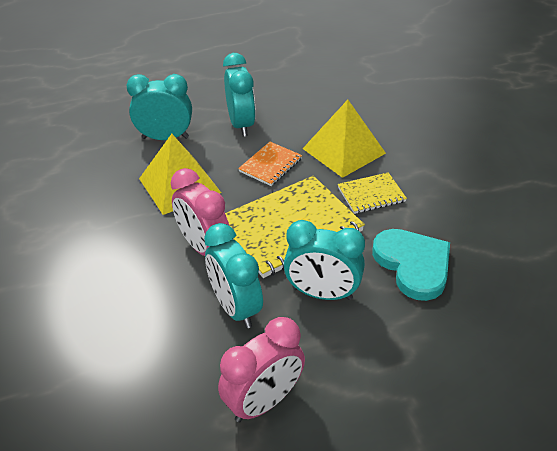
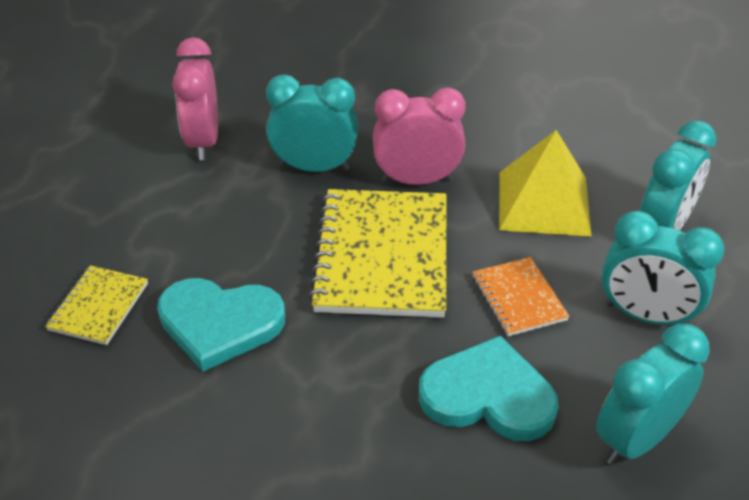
camera: 125 degrees right, 0 degrees up
(322, 293) = (265, 230): turquoise clock -> turquoise clock (636, 439)
(344, 150) = (488, 395): yellow pyramid -> turquoise heart
(371, 194) = (367, 364): yellow notebook -> yellow notebook (99, 307)

